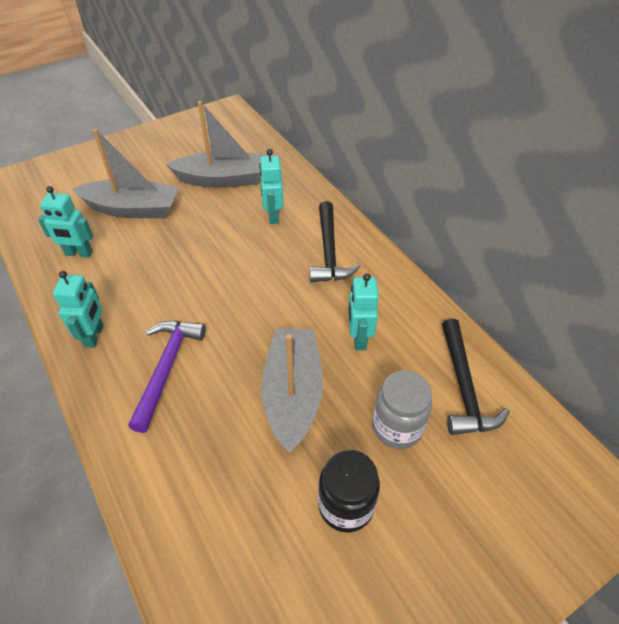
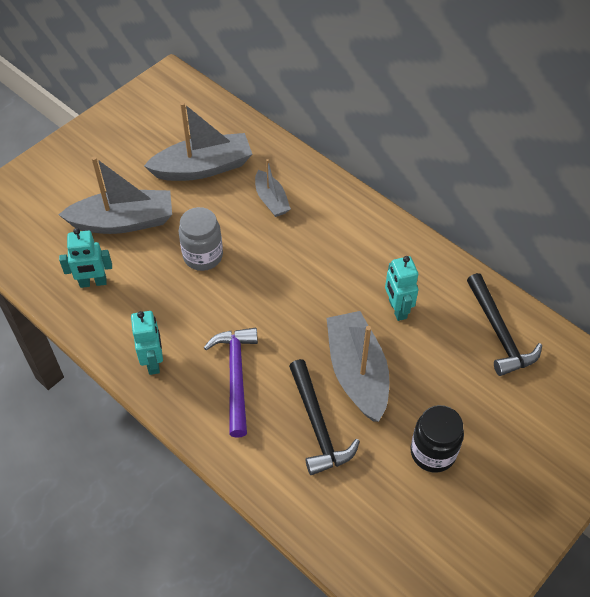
camera: 15 degrees left, 5 degrees up
(273, 216) = (271, 200): turquoise robot -> grey boat
(329, 252) = (340, 228): black hammer -> black hammer (317, 425)
(397, 427) = (454, 380): grey jar -> grey jar (203, 256)

